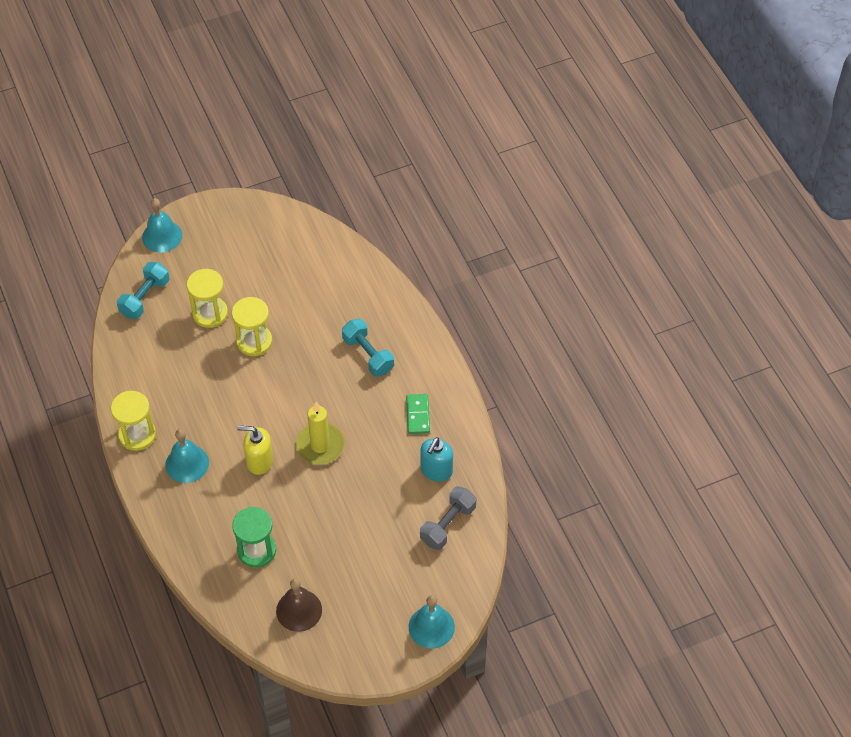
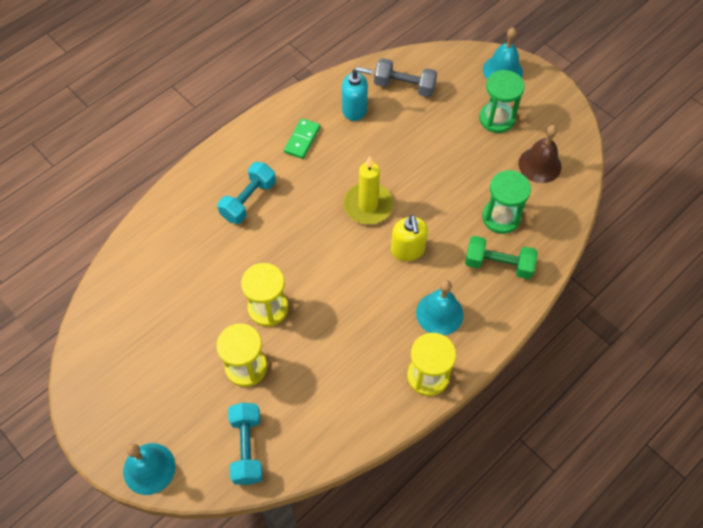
camera: 110 degrees left, 5 degrees up
(145, 298) = (247, 448): turquoise dumbbell -> turquoise dumbbell turned 75 degrees clockwise
(210, 528) = (498, 264): none -> green dumbbell
(371, 594) = (497, 119): none -> green hourglass
(418, 415) = (302, 140): green domino -> green domino turned 45 degrees counterclockwise

